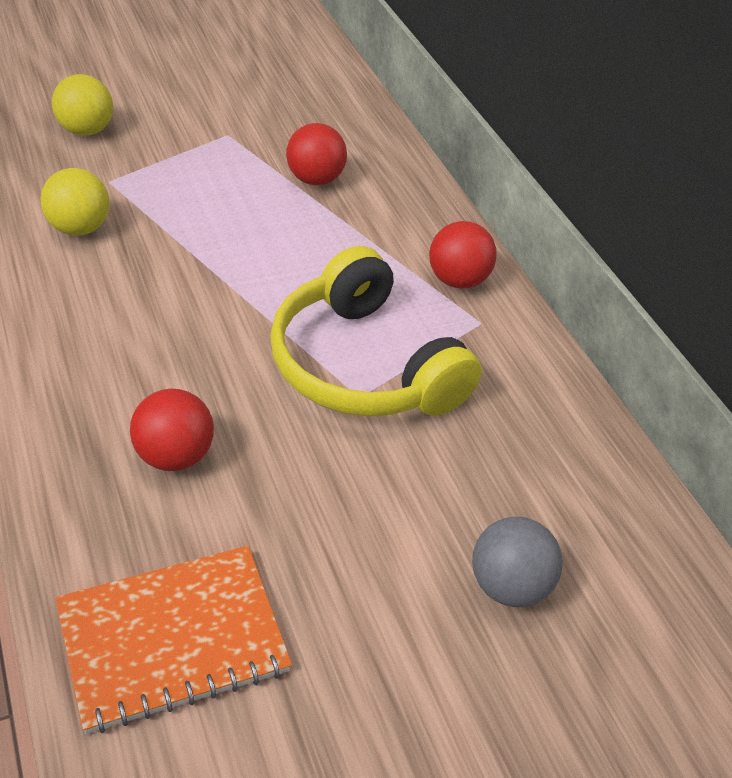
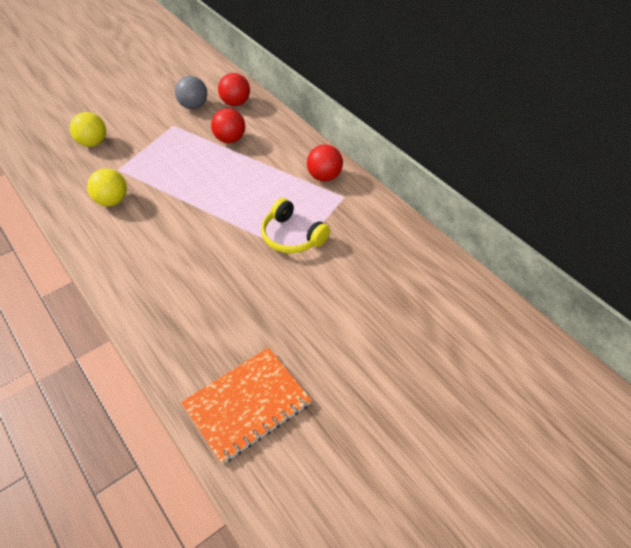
camera: 10 degrees left, 5 degrees up
(174, 456) = (212, 311): red ball -> red ball (235, 103)
(364, 365) = (292, 236): yellow headphones -> yellow headphones, size x0.60
(509, 586) = (402, 330): grey ball -> grey ball (194, 106)

